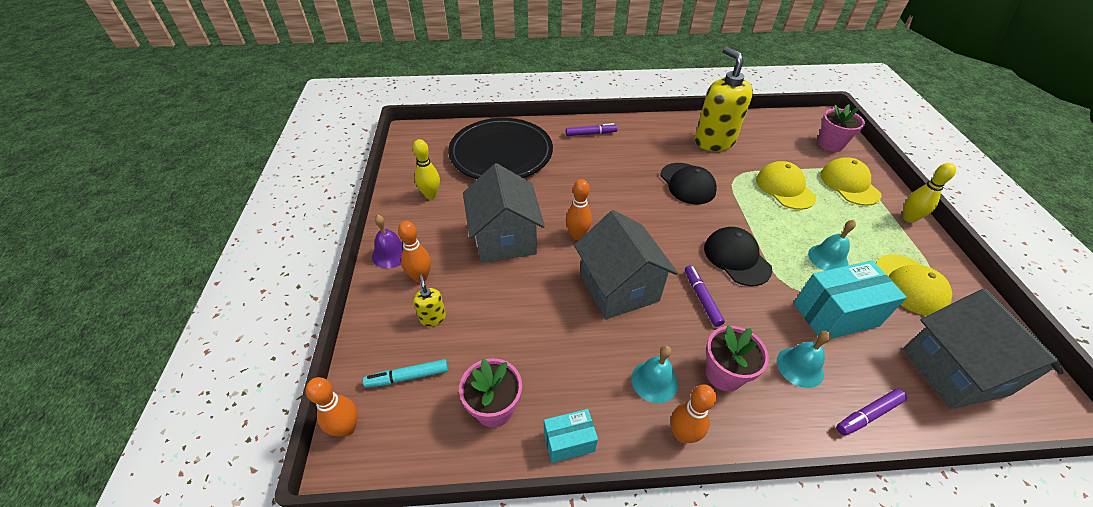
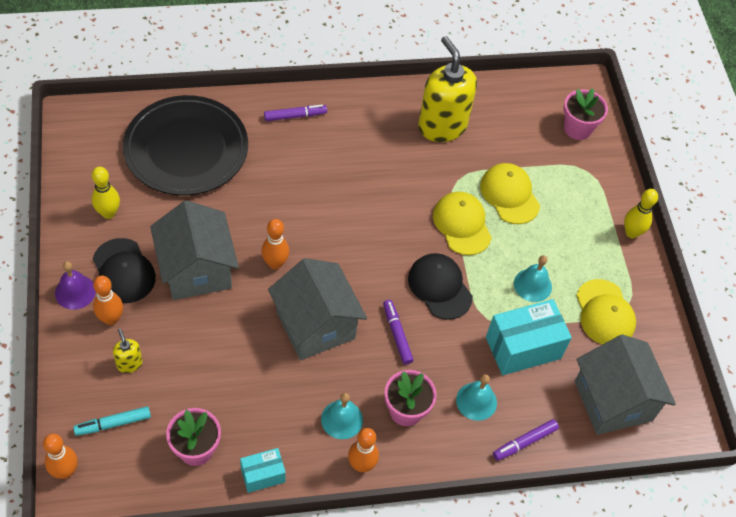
camera: 10 degrees left, 10 degrees up
(687, 183) = (402, 190): black cap -> black cap (123, 271)
(849, 184) = (582, 188): yellow cap -> yellow cap (462, 224)

